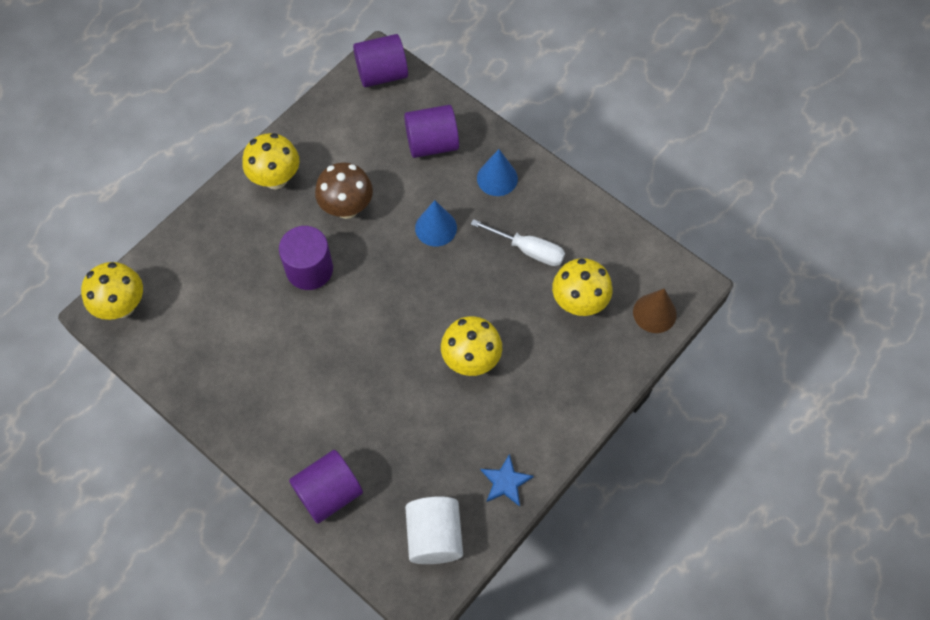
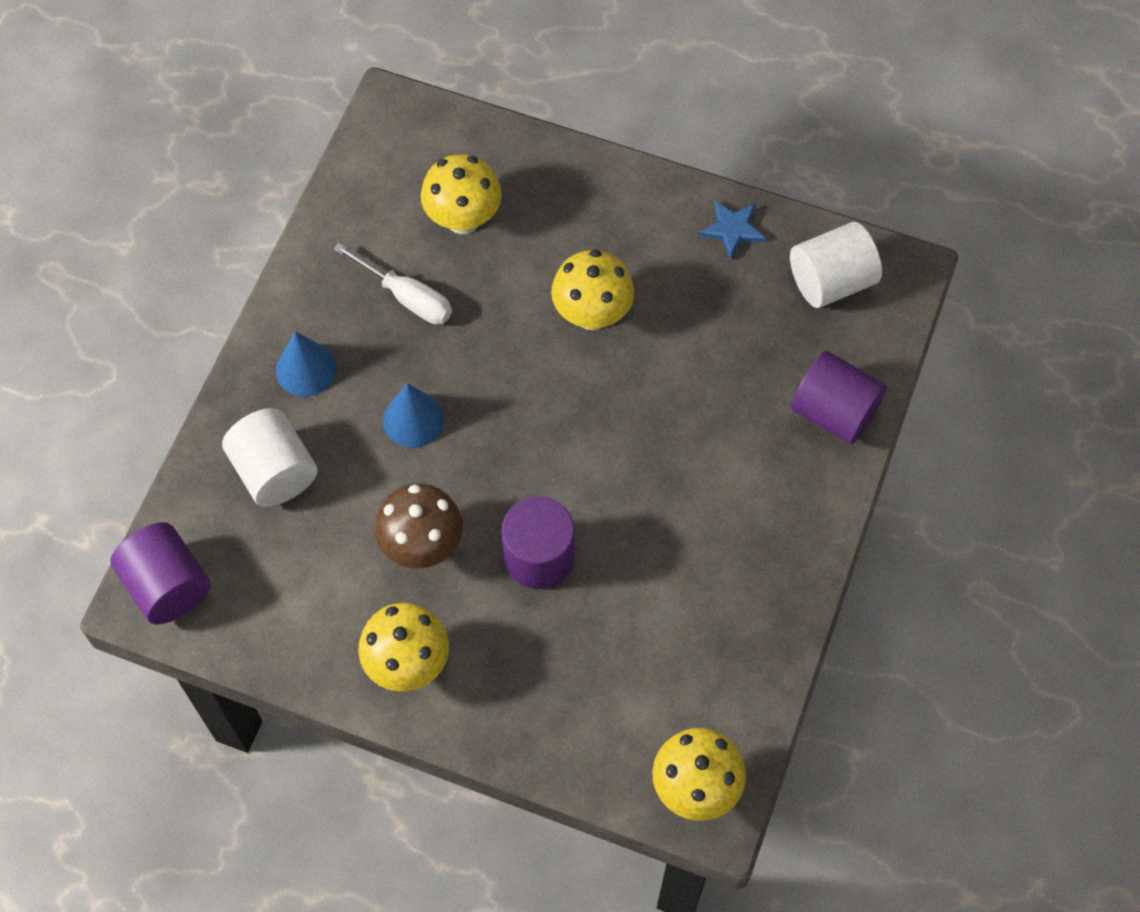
camera: 110 degrees left, 0 degrees up
(432, 144) = (274, 471): purple cylinder -> white cylinder
(528, 250) = (407, 297): white screwdriver -> white screwdriver turned 120 degrees clockwise
(654, 313) = (446, 135): brown cone -> none

